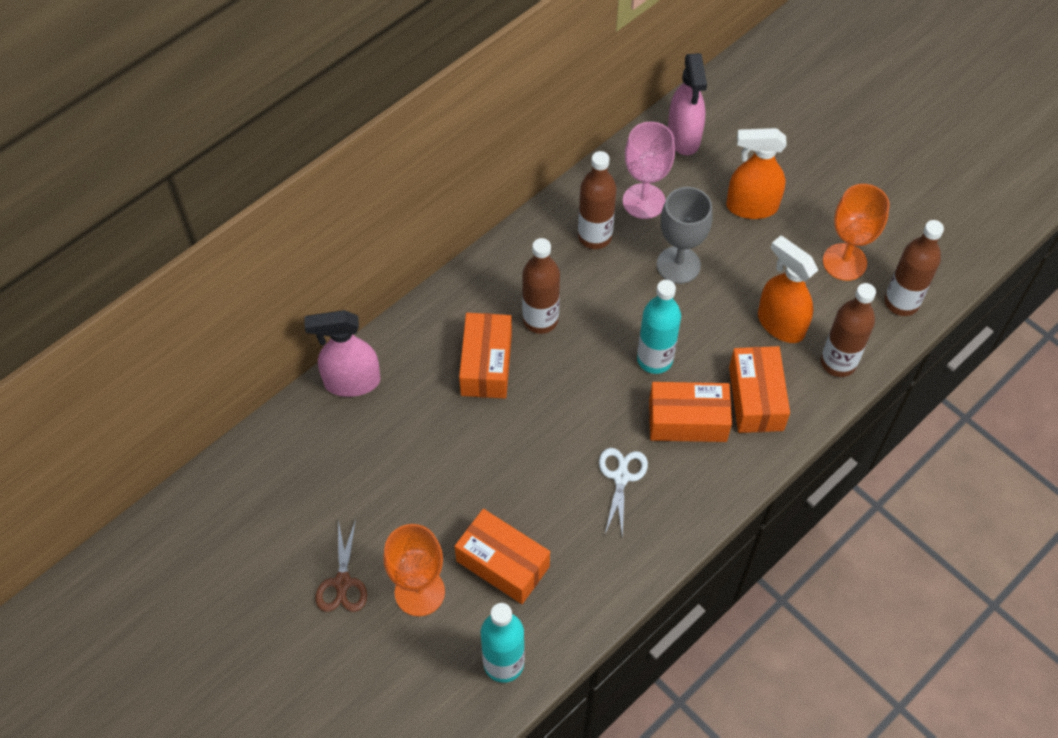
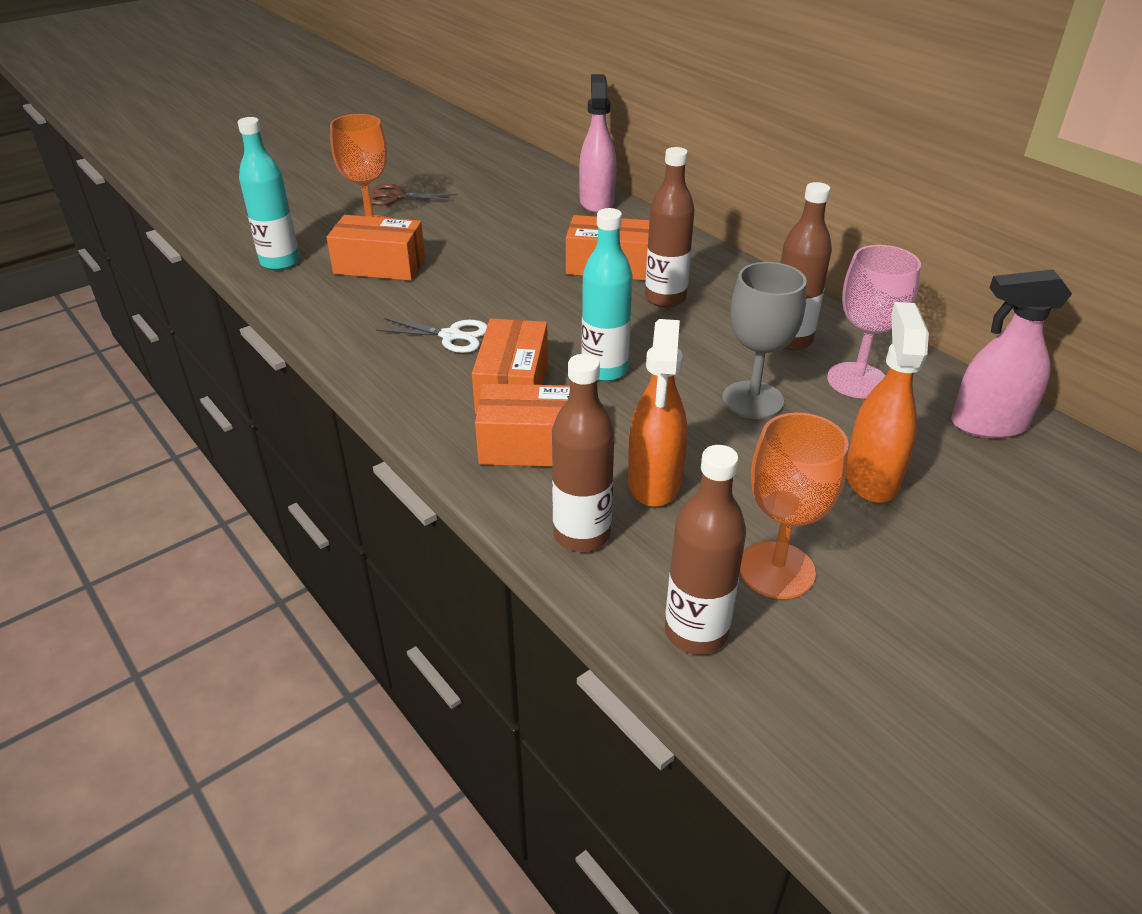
camera: 95 degrees right, 20 degrees down
(503, 563) = (379, 265): orange box -> orange box turned 60 degrees clockwise
(780, 324) = (654, 482): orange spray bottle -> orange spray bottle turned 135 degrees clockwise

